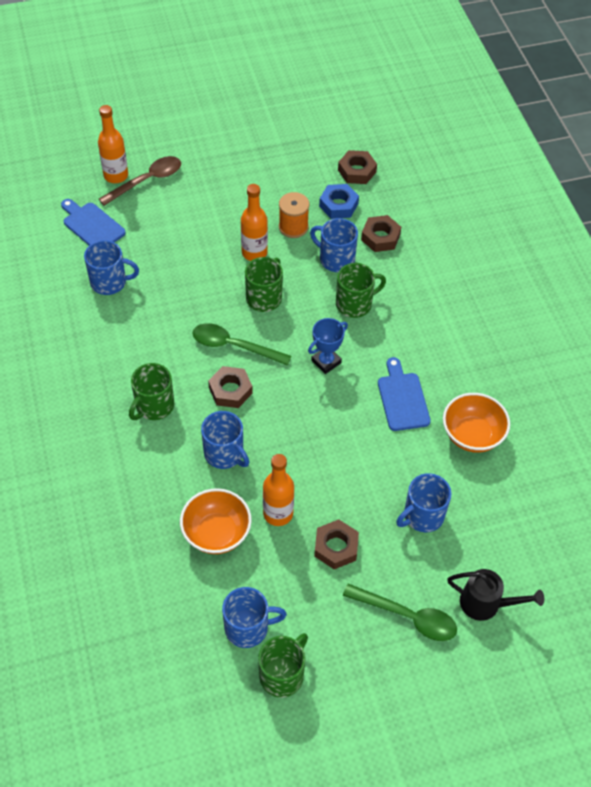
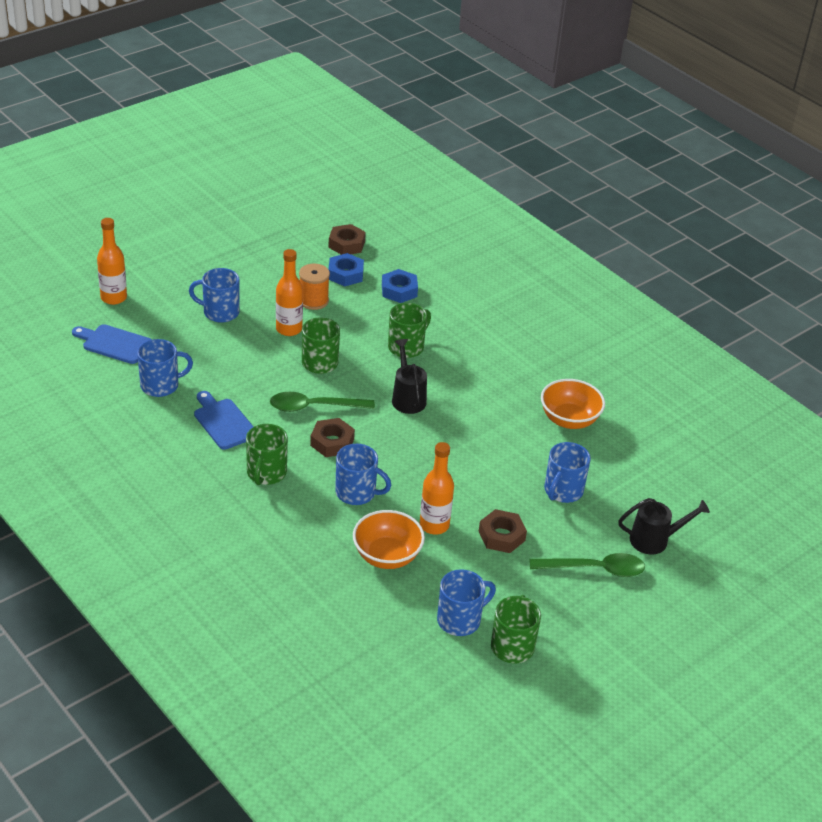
camera: 25 degrees left, 15 degrees down
(147, 181) = (148, 295): brown spoon -> none
(326, 362) = (407, 397): blue trophy -> black watering can
(335, 259) = (368, 316): blue mug -> blue mug (220, 312)
(380, 237) = (399, 290): brown nut -> blue nut
(402, 399) = (492, 408): blue cutting board -> blue cutting board (223, 422)

